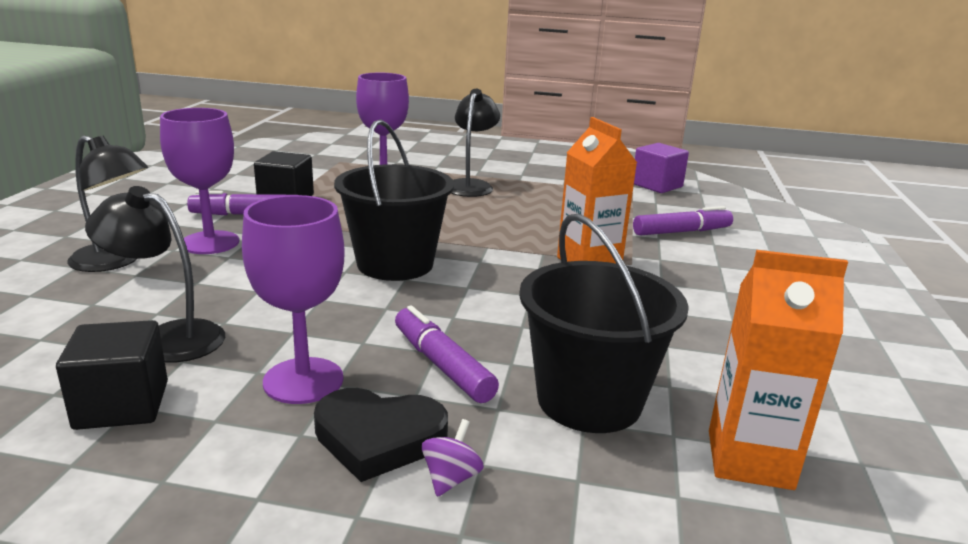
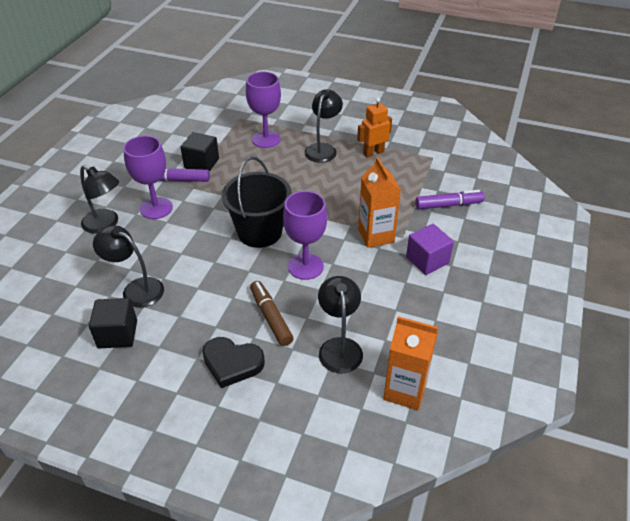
camera: 10 degrees right, 20 degrees up
(303, 380) = (201, 324): purple goblet -> purple goblet (305, 266)
(442, 365) = (271, 317): purple marker -> brown marker
(451, 478) = (261, 389): purple spinning top -> none
(546, 188) = (373, 153): none -> orange robot
(589, 400) = (339, 347): black bucket -> black lamp
(657, 185) = (453, 150): purple cube -> purple cube (427, 260)

